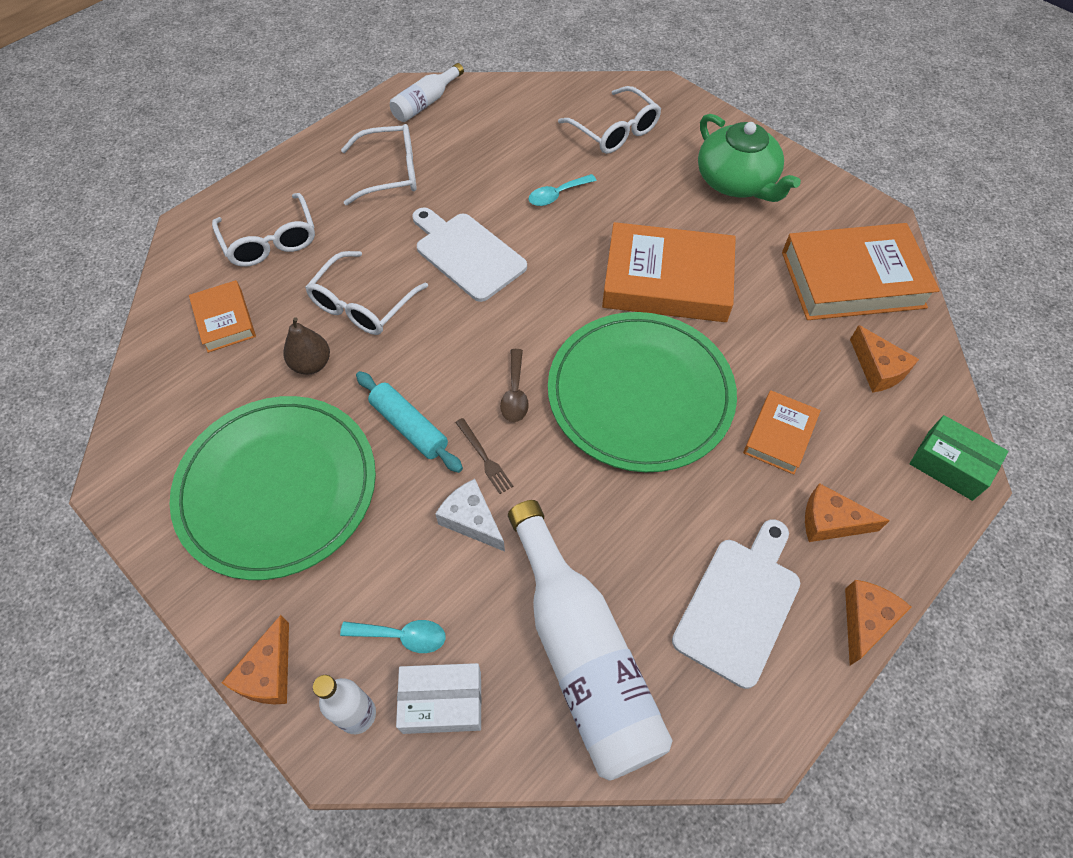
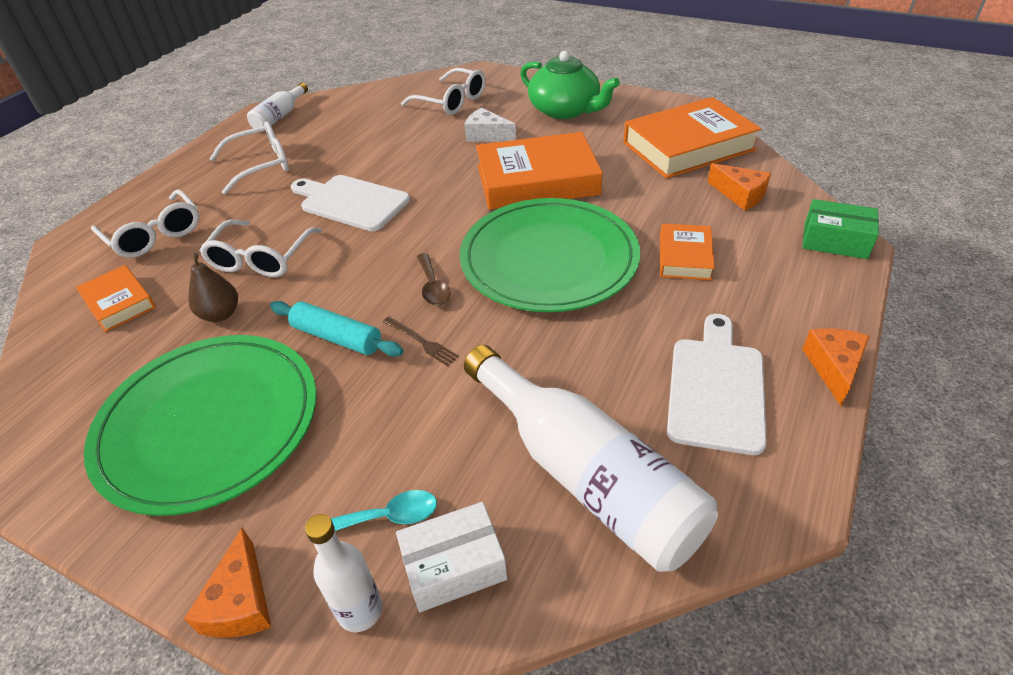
camera: 15 degrees left, 15 degrees down
(471, 520) = (427, 394): white cheese -> white cheese (487, 135)
(557, 195) = (418, 148): turquoise spoon -> none
(830, 521) = (761, 304): orange cheese -> none

